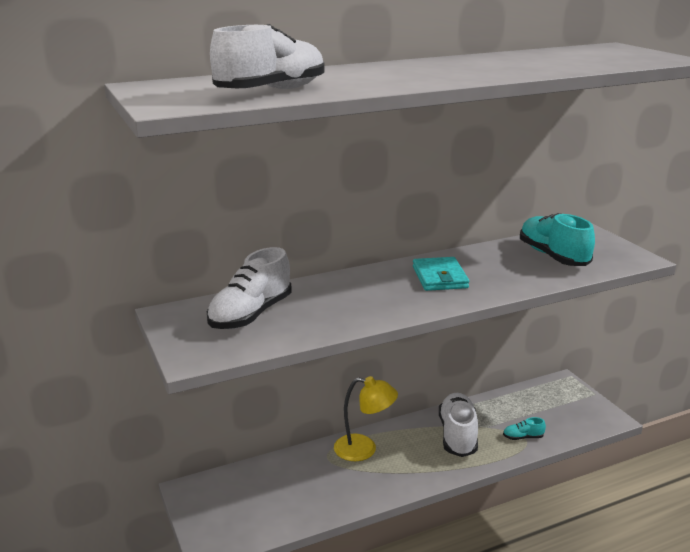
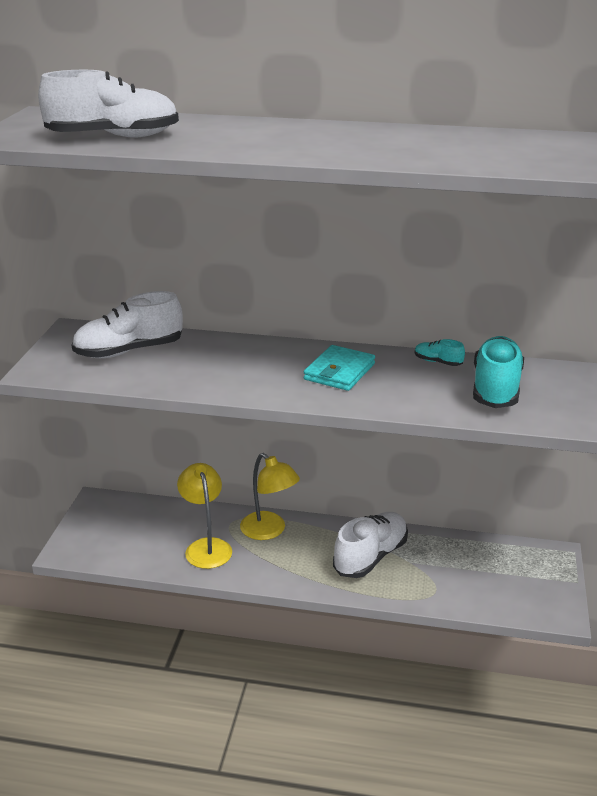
camera: 35 degrees right, 5 degrees up
(330, 484) = (206, 547): none -> yellow lamp
(523, 437) = (435, 588): turquoise shoe -> turquoise shoe (438, 362)

